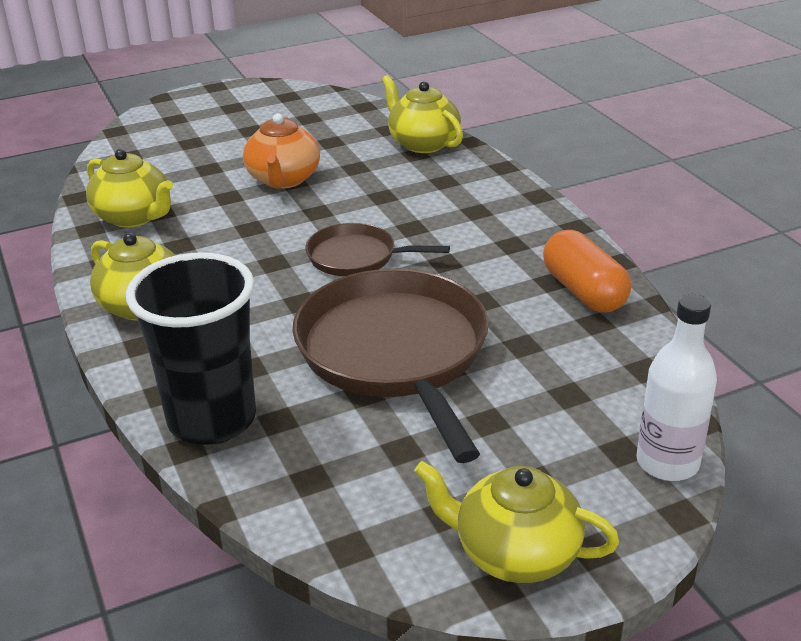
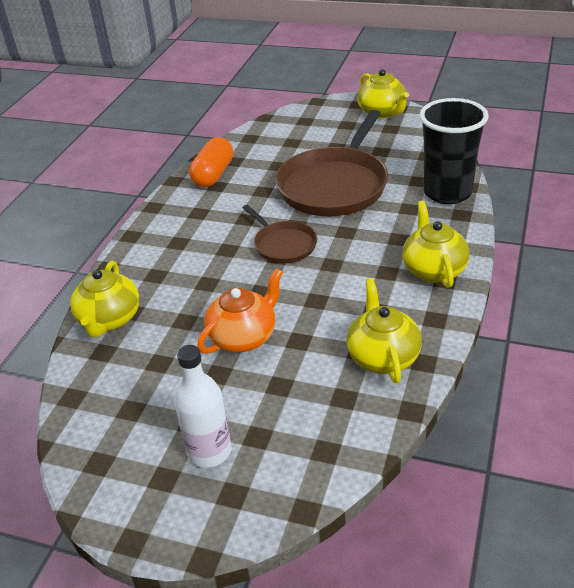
camera: 135 degrees left, 5 degrees up
(667, 462) = (297, 112): white bottle -> white bottle (209, 451)

